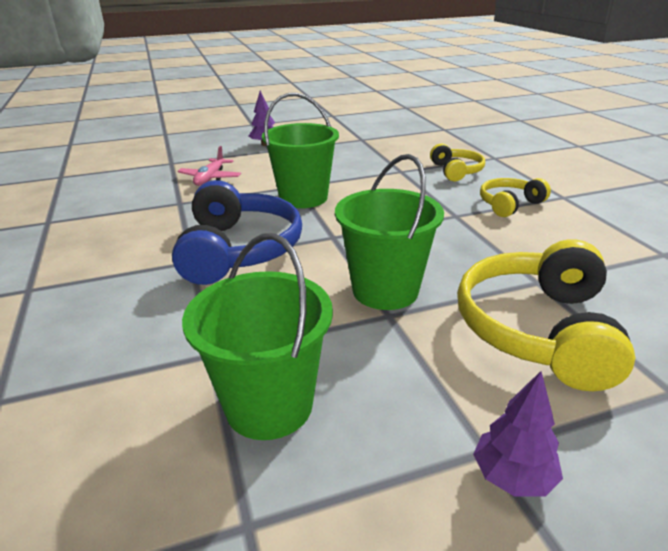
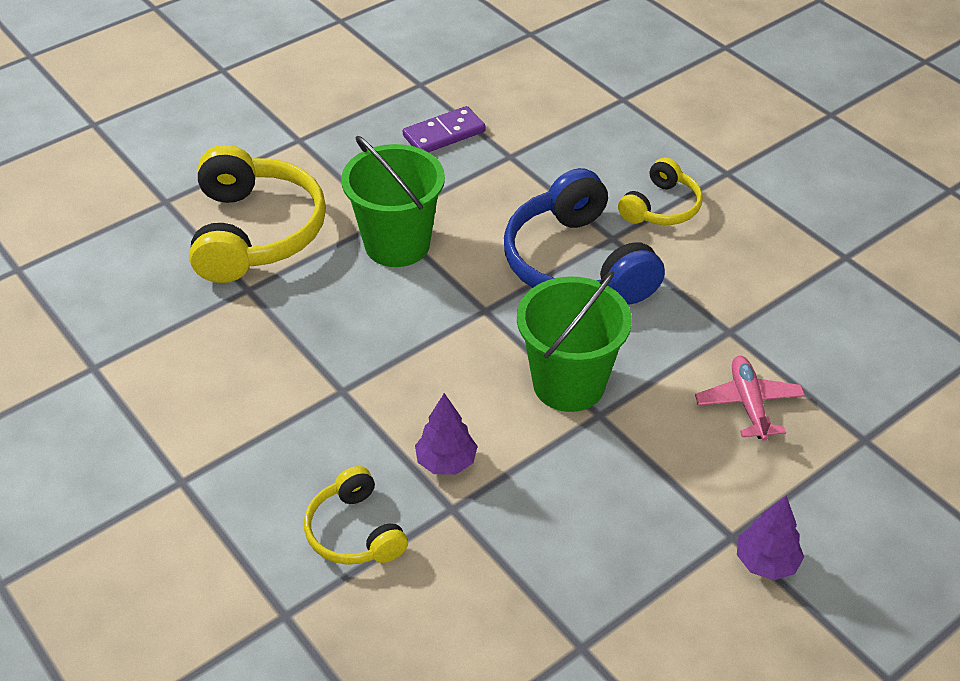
camera: 160 degrees right, 15 degrees up
(269, 405) = (444, 134): green bucket -> purple domino
(509, 204) = (266, 437): yellow headphones -> yellow headphones (661, 207)
(513, 477) = (284, 130): purple tree -> purple tree (446, 462)

